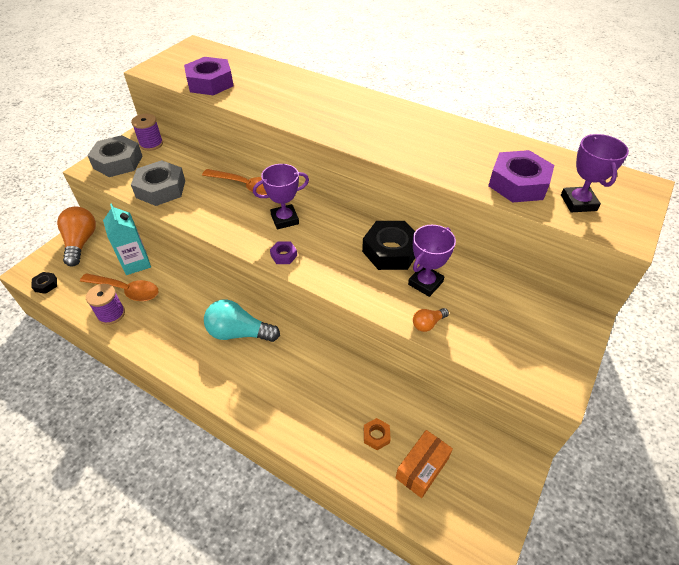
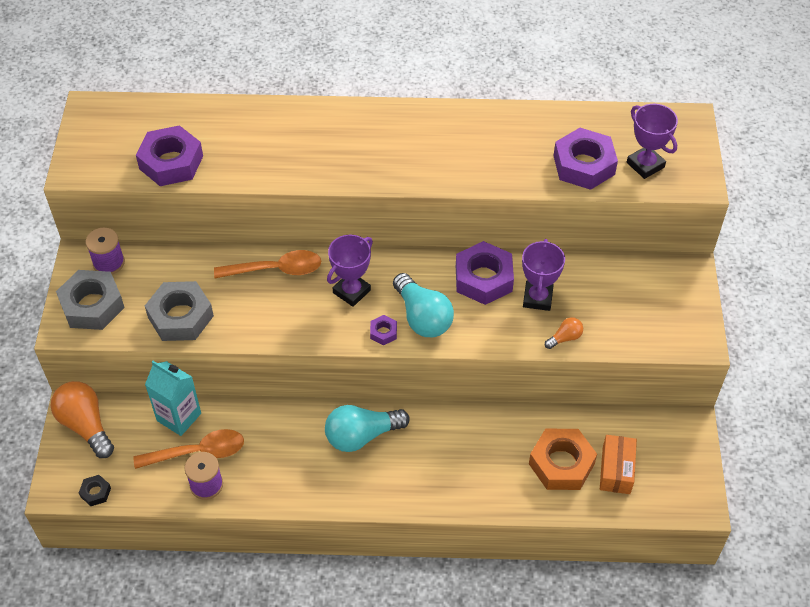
camera: 30 degrees left, 5 degrees up
(321, 257) = (422, 317): none -> turquoise light bulb
(376, 436) = (561, 464): orange nut -> orange nut, size x2.18
(390, 251) = (483, 279): black nut -> purple nut
(428, 324) = (565, 338): orange light bulb -> orange light bulb turned 150 degrees counterclockwise

